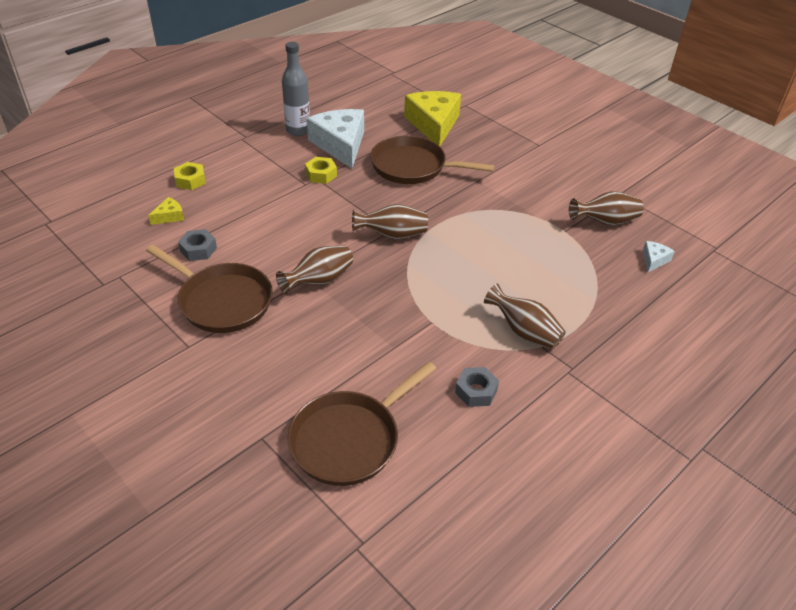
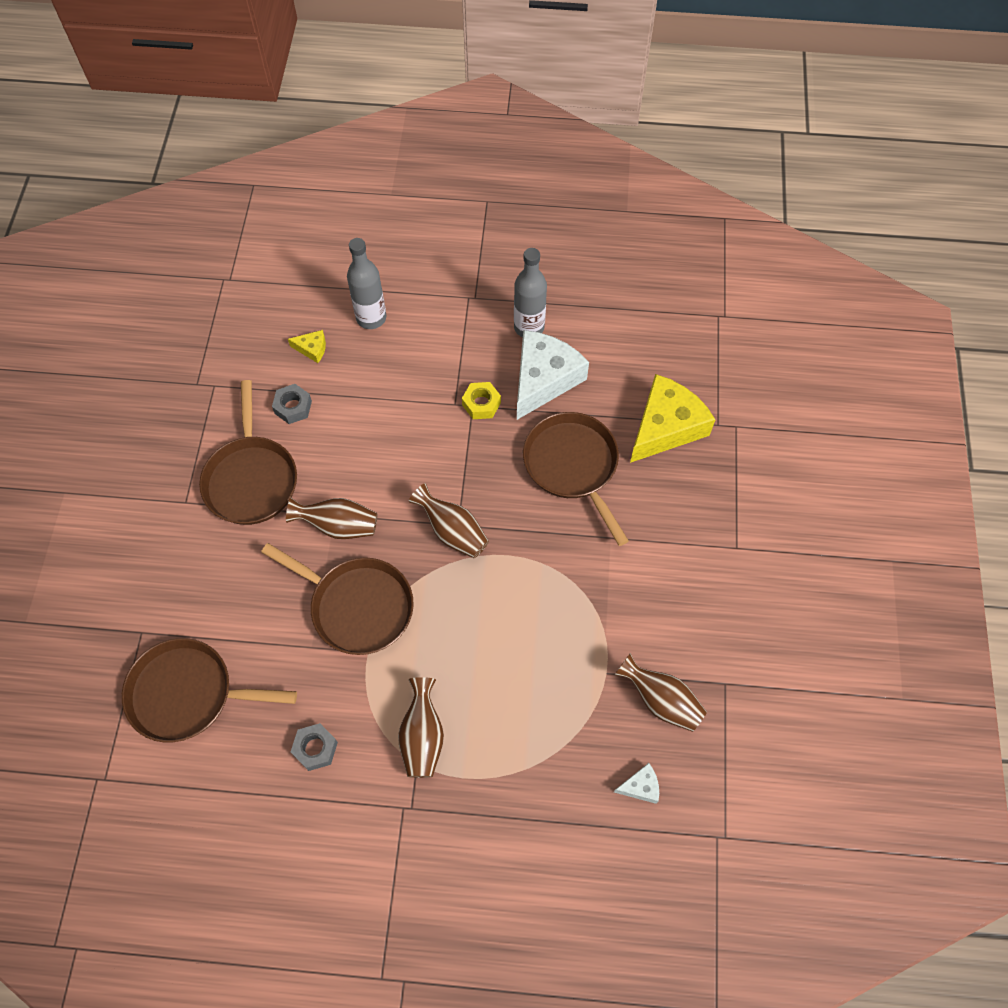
camera: 50 degrees right, 20 degrees up
(190, 180) = (371, 318): yellow nut -> grey bottle
(391, 307) = (357, 606): none -> brown pan

